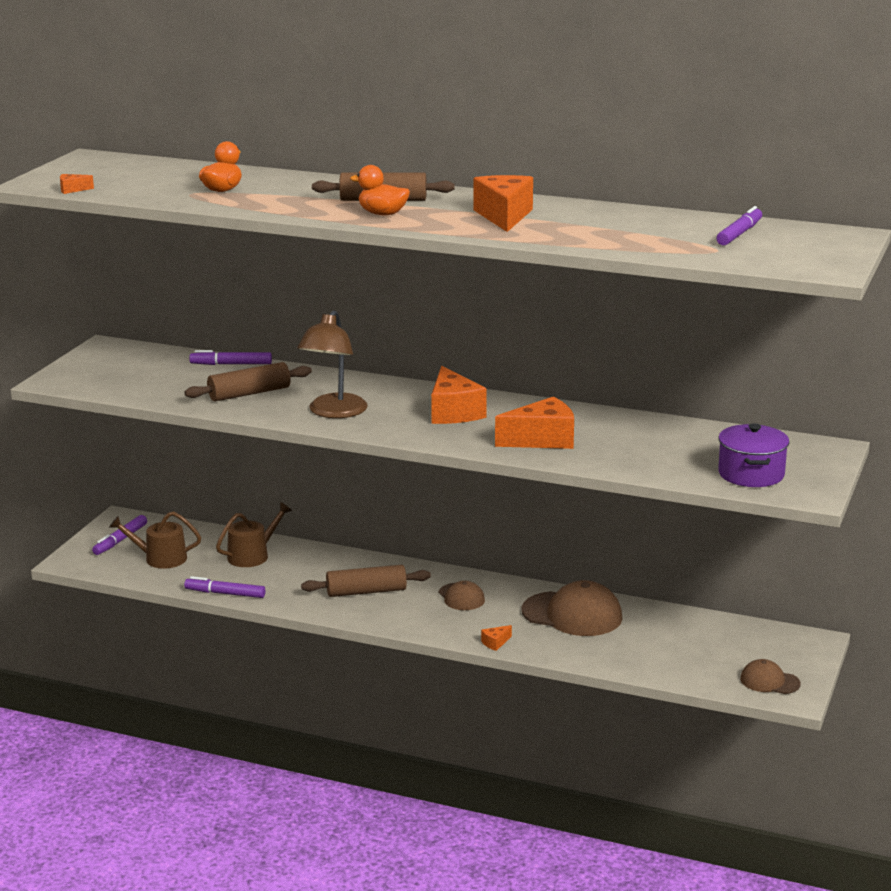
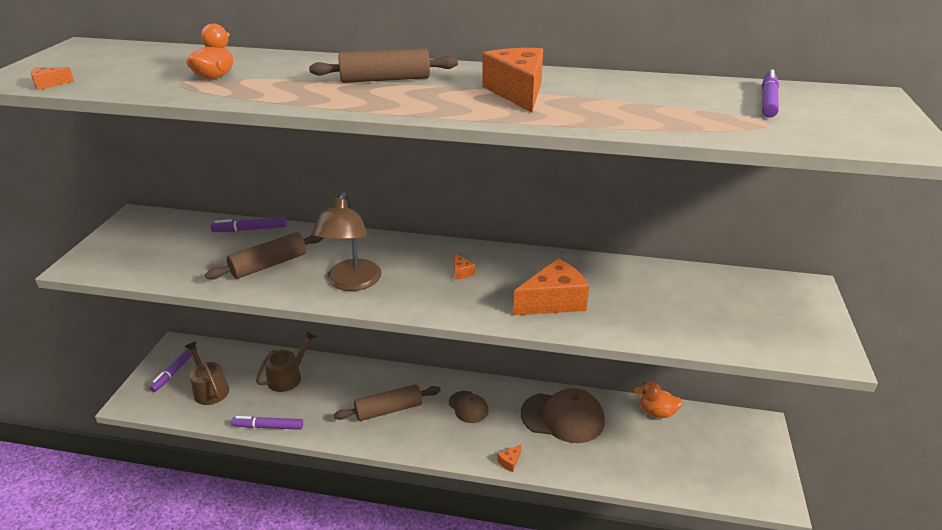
camera: 10 degrees left, 10 degrees up
(160, 558) = (209, 389): brown watering can -> brown watering can turned 60 degrees clockwise
(382, 214) = (389, 97): orange duck -> orange duck (656, 412)
(453, 412) = (461, 272): orange cheese -> orange cheese, size x0.43
(751, 474) = (762, 330): purple pot -> none
(769, 681) = (749, 482): brown cap -> none

